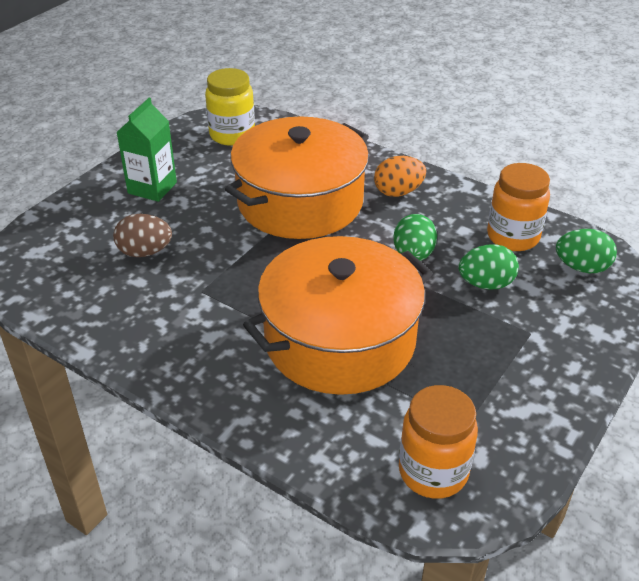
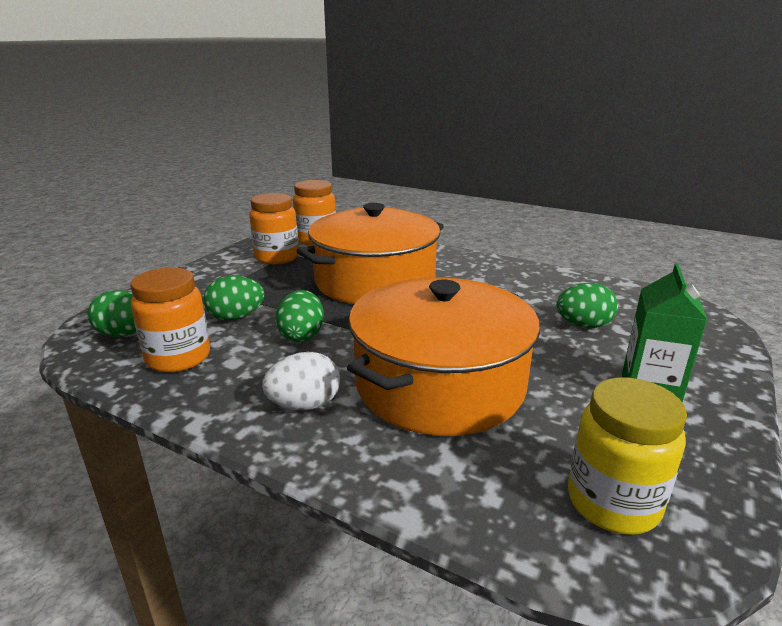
camera: 175 degrees right, 15 degrees down
(145, 252) = (583, 325): brown egg -> green egg
(398, 192) = (304, 405): orange egg -> white egg
(482, 411) = (277, 257): none -> orange jar

